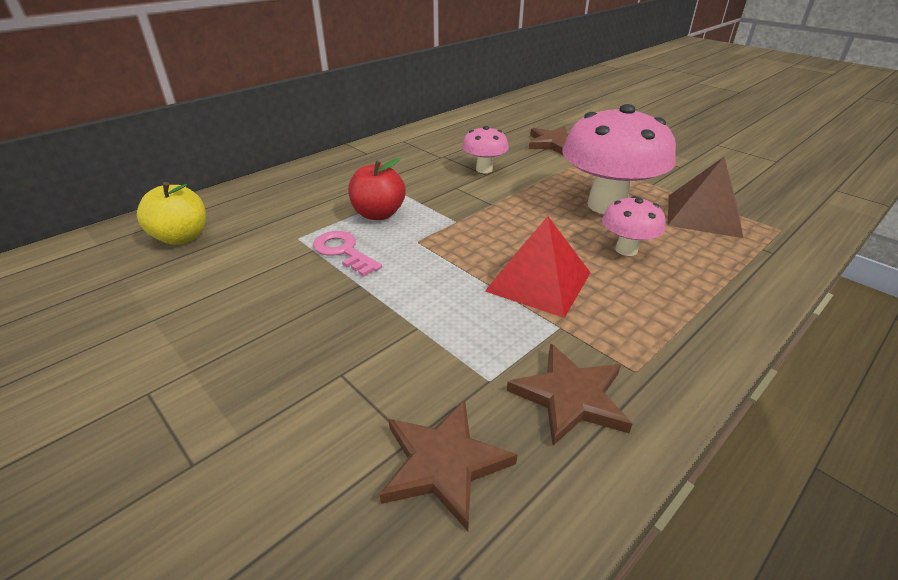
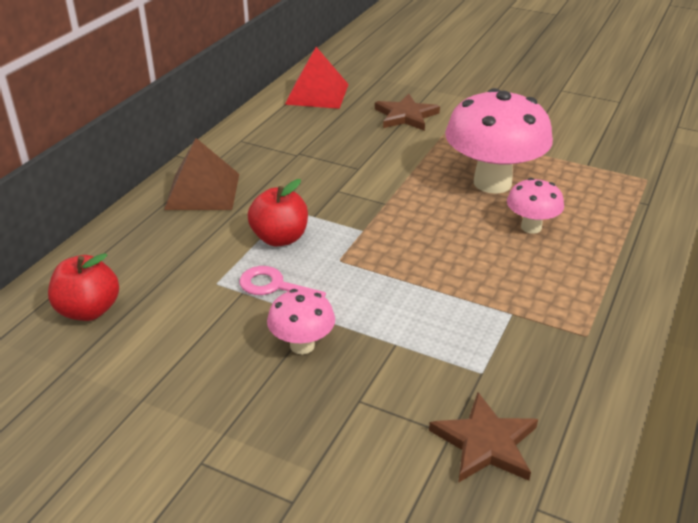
camera: 20 degrees left, 0 degrees up
(182, 237) = (89, 310): yellow apple -> red apple
(484, 169) = (352, 163): pink mushroom -> pink mushroom (302, 345)
(538, 281) = (473, 276): red pyramid -> red pyramid (317, 94)
(570, 397) = (549, 368): brown star -> none
(703, 215) = (580, 176): brown pyramid -> brown pyramid (202, 191)

